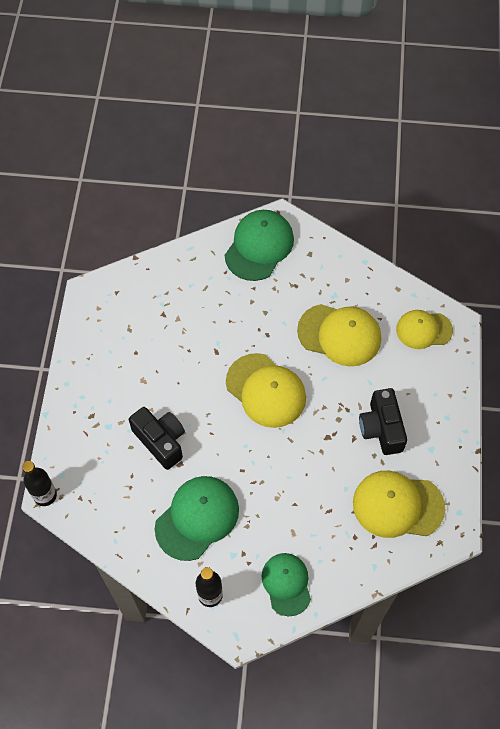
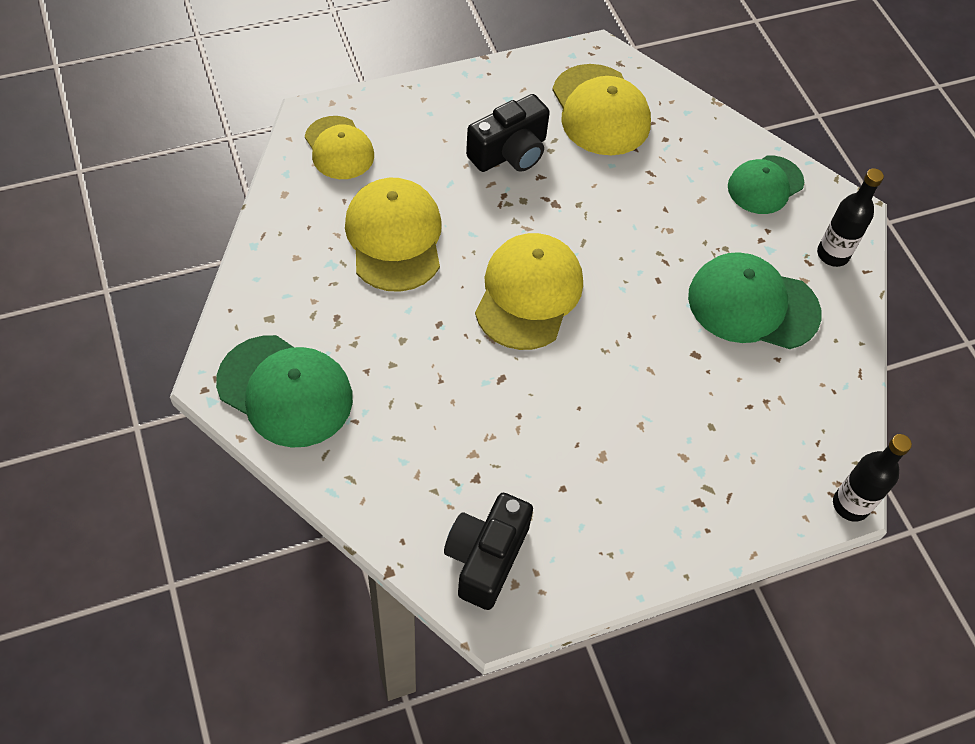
camera: 120 degrees left, 5 degrees down
(161, 441) = (679, 391): black camera -> black camera (486, 558)
(259, 246) = (285, 391): green cap -> green cap turned 150 degrees counterclockwise

